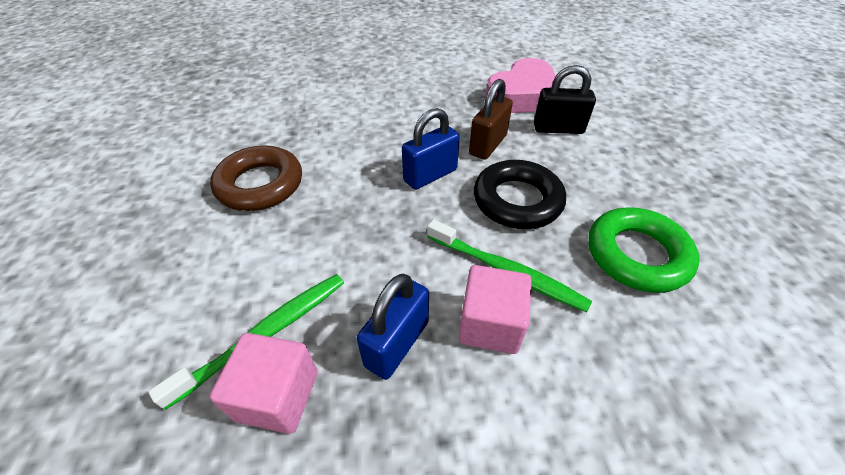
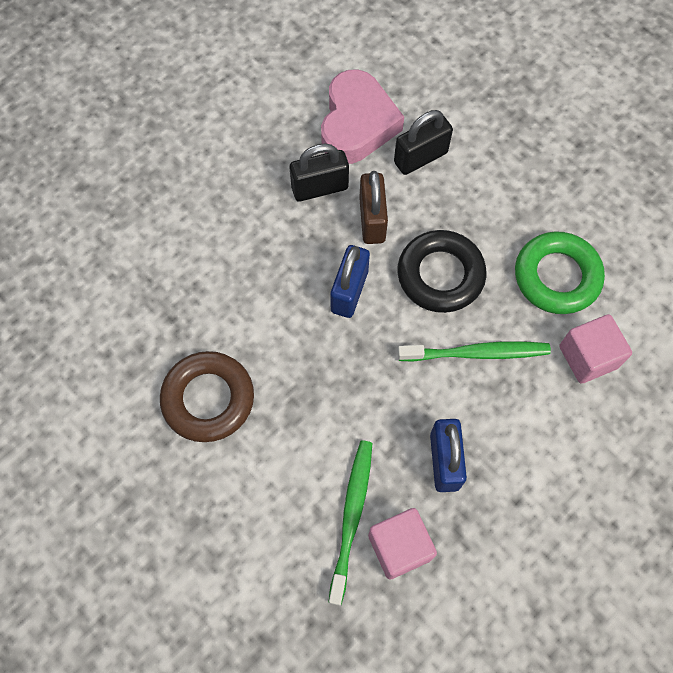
camera: 35 degrees left, 20 degrees up
(464, 114) = (320, 188): none -> black padlock
(490, 324) = (493, 405): pink cube -> pink cube (588, 357)

